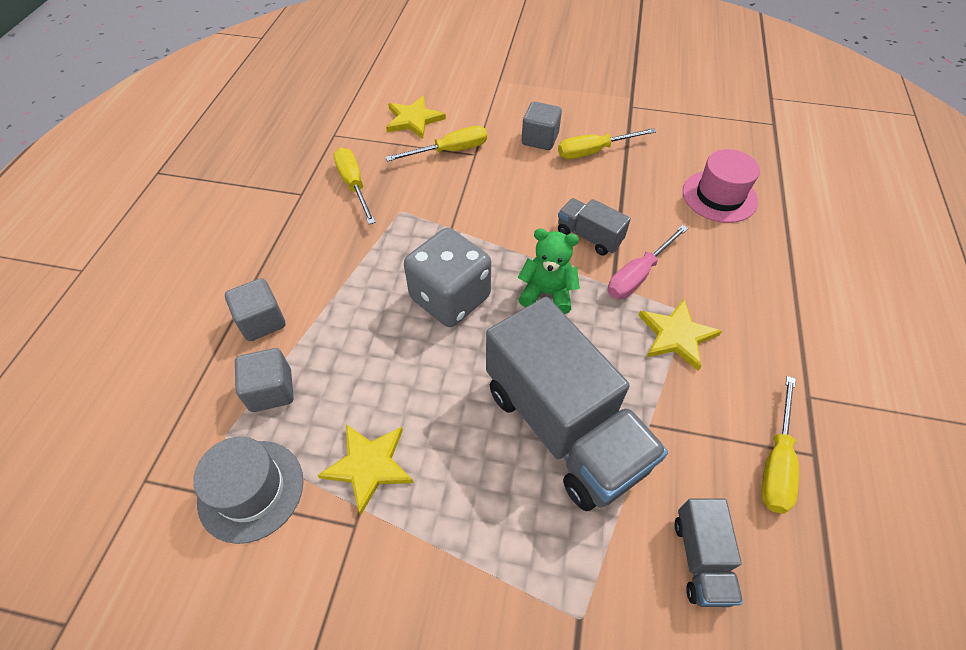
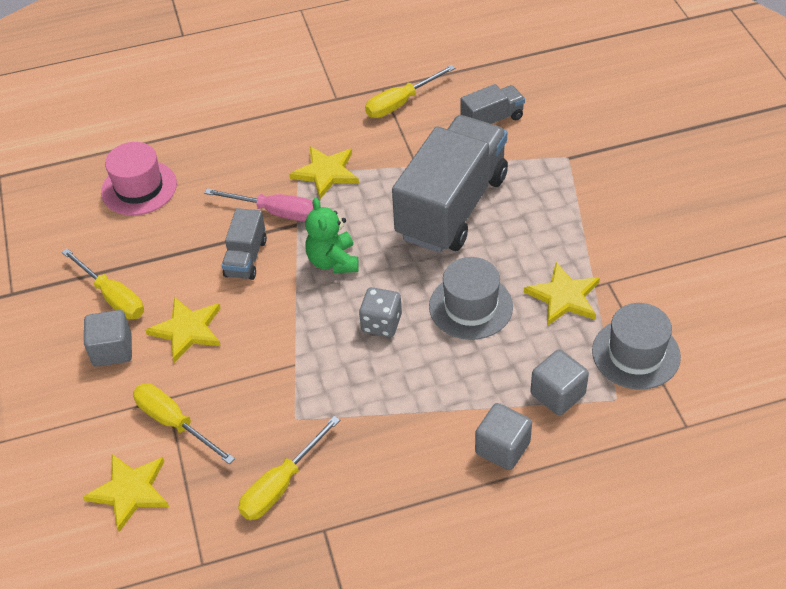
camera: 115 degrees left, 5 degrees down
(419, 374) = (471, 306): none -> grey hat
(450, 298) = (381, 323): grey dice -> grey dice, size x0.56
(531, 180) = (187, 330): none -> yellow star
(776, 462) = (400, 103): yellow screwdriver -> yellow screwdriver turned 150 degrees clockwise

